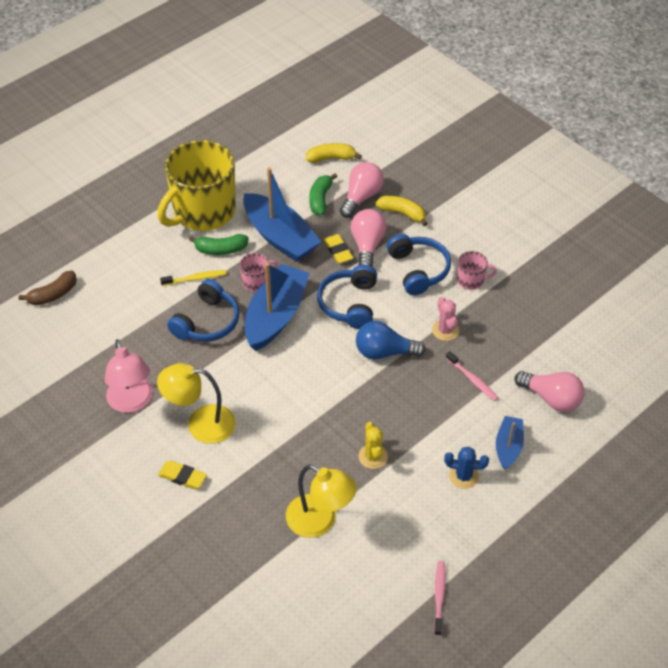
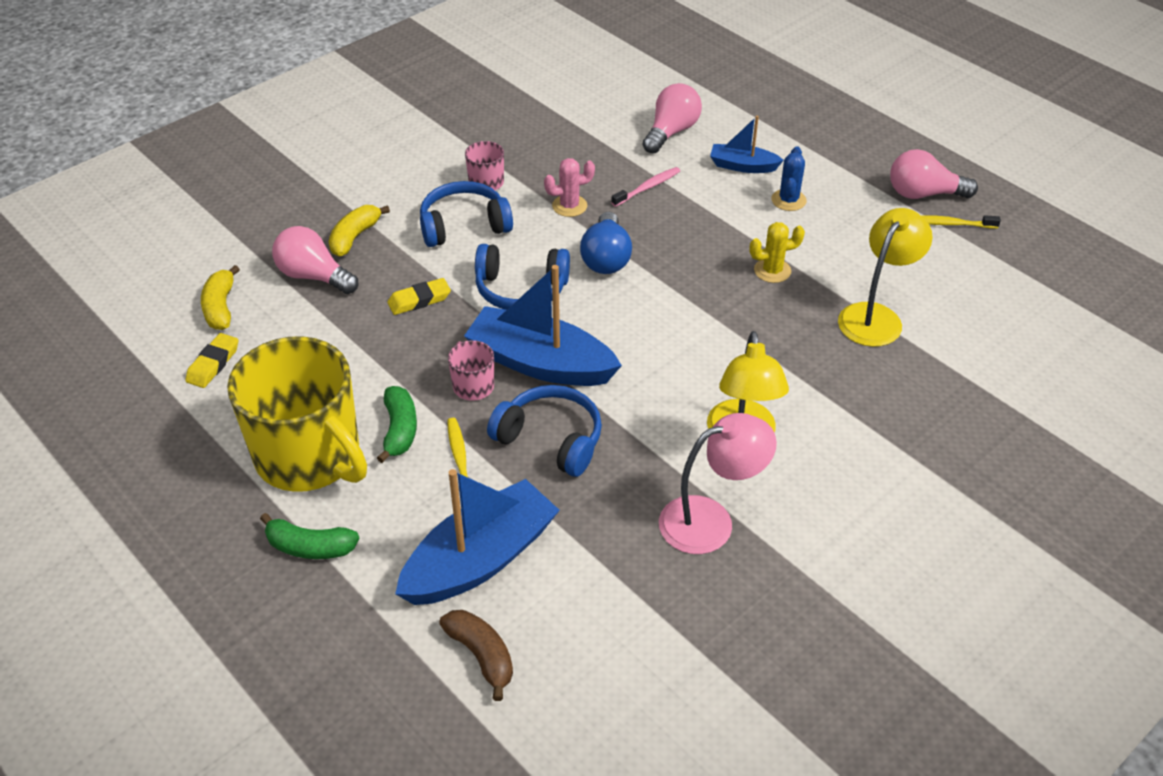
camera: 90 degrees left, 5 degrees down
(182, 477) = (834, 452): yellow eraser -> yellow eraser (213, 364)
(280, 237) = (382, 362): blue boat -> blue boat (480, 559)
(320, 199) = (309, 318): green banana -> green banana (310, 547)
(367, 246) = (413, 271): pink light bulb -> pink light bulb (923, 194)
(439, 596) = (949, 224): pink toothbrush -> yellow toothbrush

